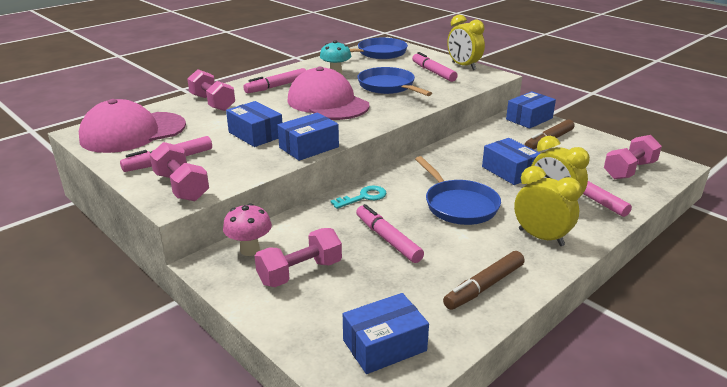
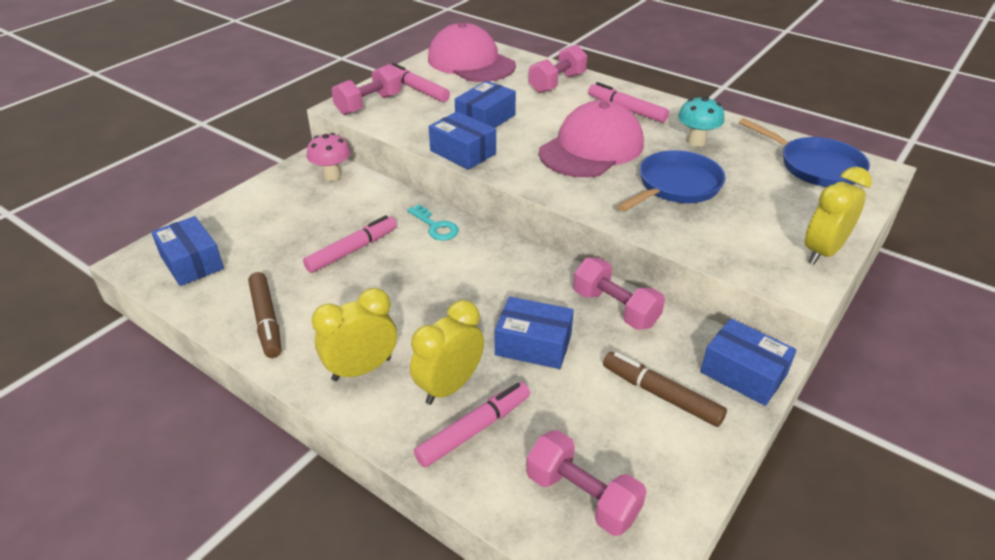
camera: 80 degrees right, 10 degrees up
(300, 272) = (297, 206): pink dumbbell -> pink dumbbell (615, 308)
(433, 72) = (766, 222): pink marker -> none
(458, 205) = (430, 297): blue pan -> none
(484, 286) = (266, 320): brown marker -> brown marker turned 150 degrees counterclockwise
(509, 171) = (533, 344): blue box -> blue box turned 60 degrees clockwise
(541, 237) = (361, 369): yellow clock -> yellow clock turned 150 degrees counterclockwise

